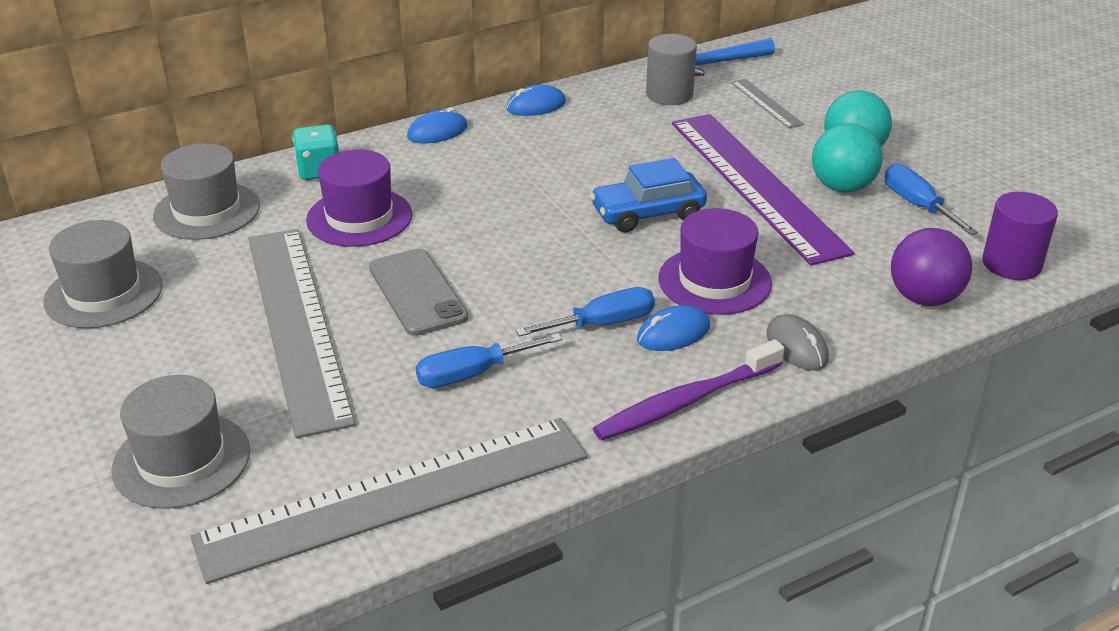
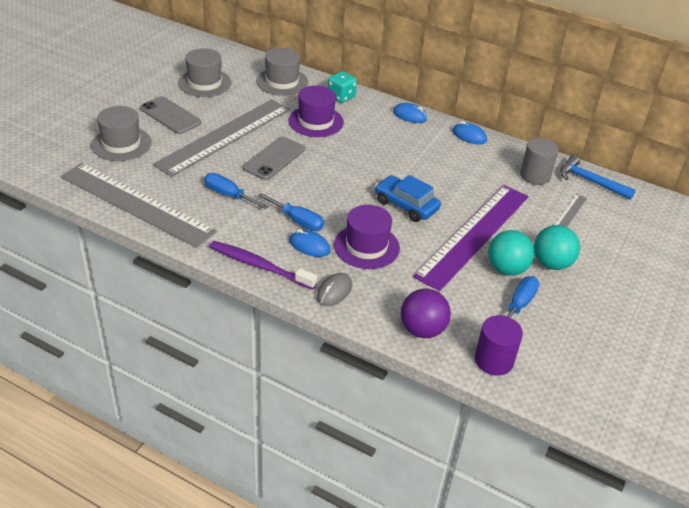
camera: 55 degrees right, 5 degrees up
(160, 368) = (170, 116): none -> grey phone

